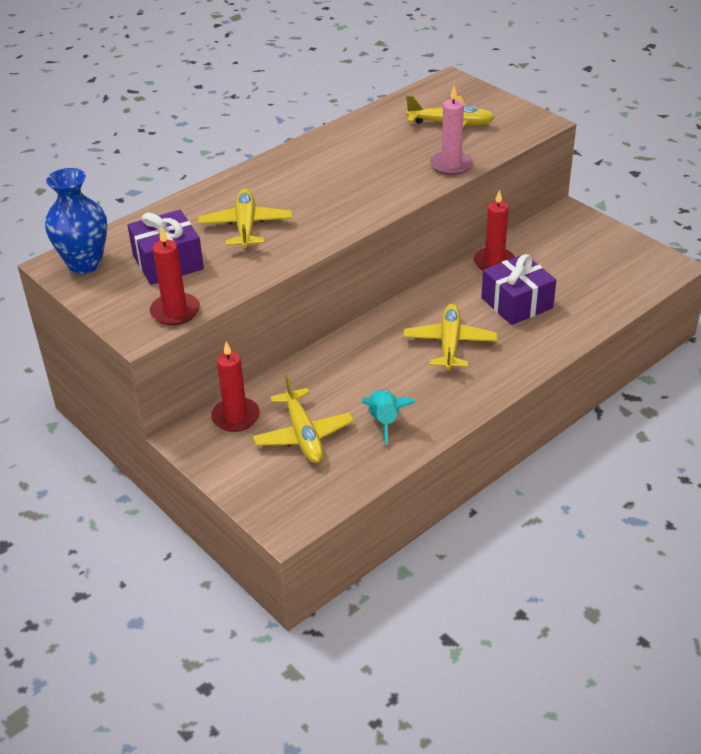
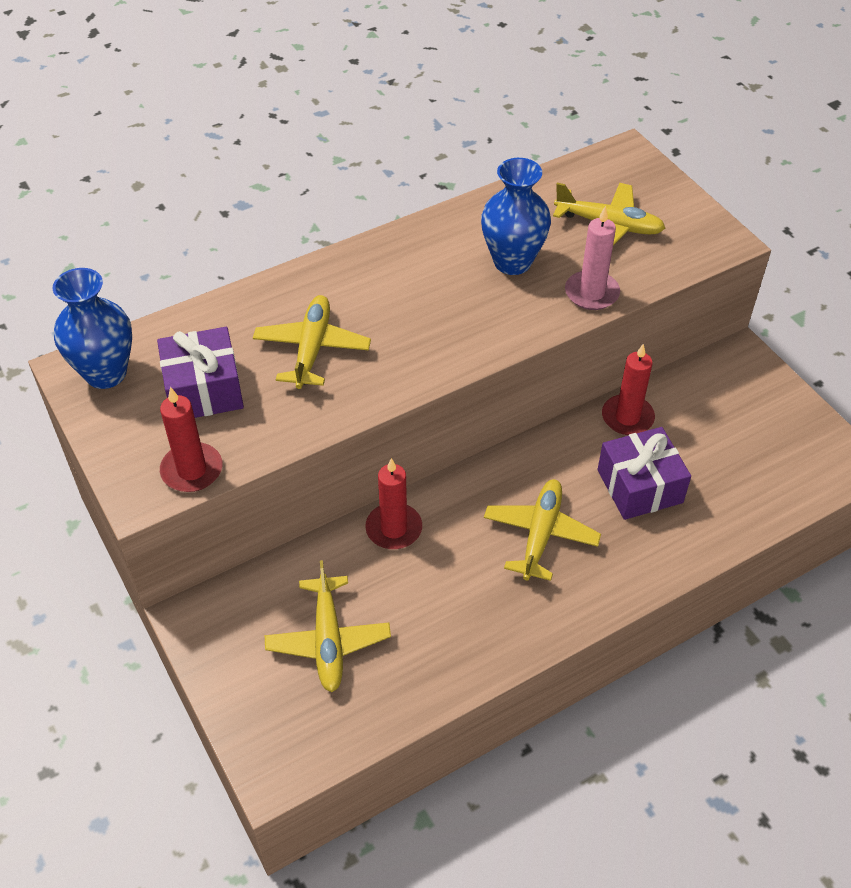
camera: 10 degrees right, 10 degrees up
(236, 417) = (255, 596): red candle -> red candle (394, 528)
(384, 155) = (512, 262): none -> blue vase
(384, 421) = (431, 639): turquoise rocket -> none

